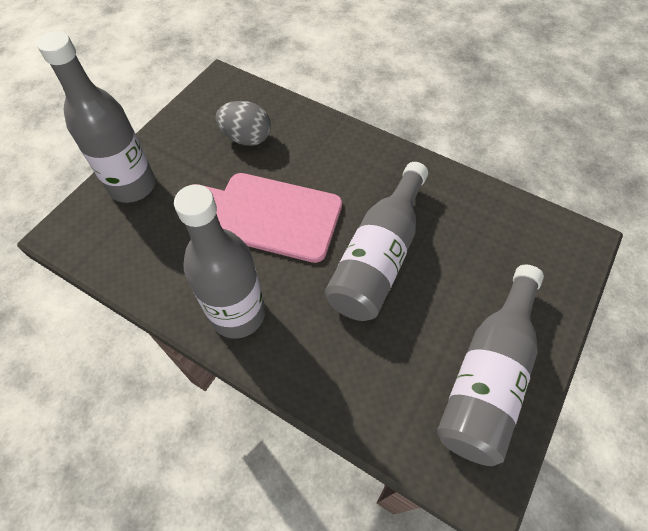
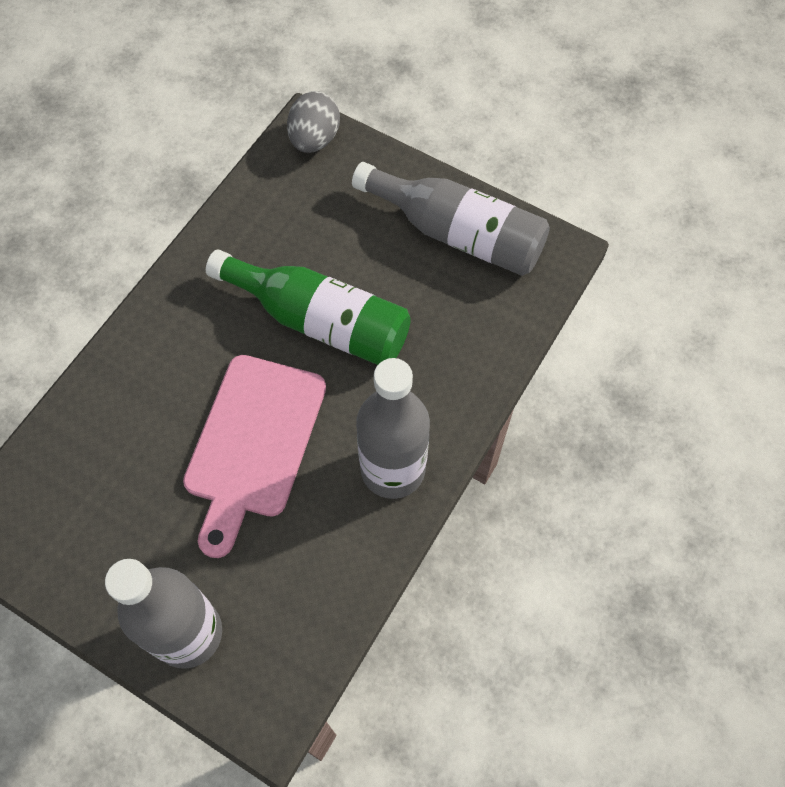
camera: 90 degrees left, 5 degrees up
(246, 138) = (113, 480): grey egg -> grey egg (314, 139)
(378, 256) = (320, 321): grey bottle -> green bottle

